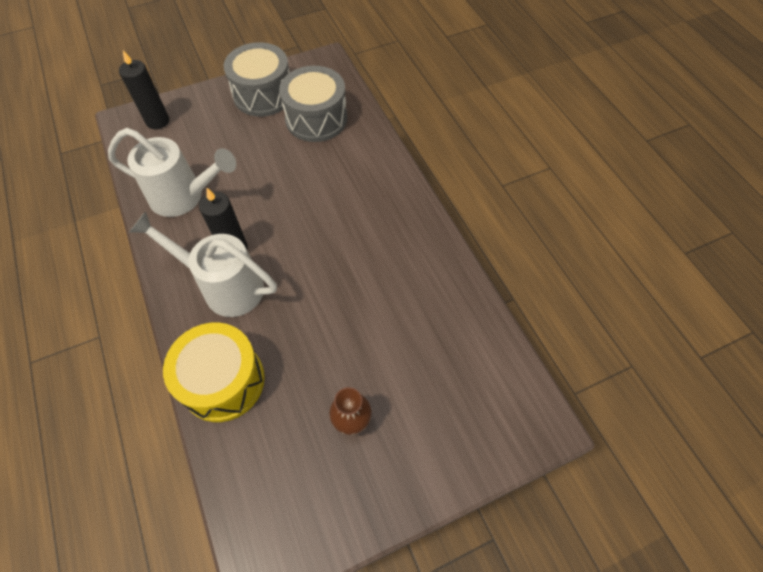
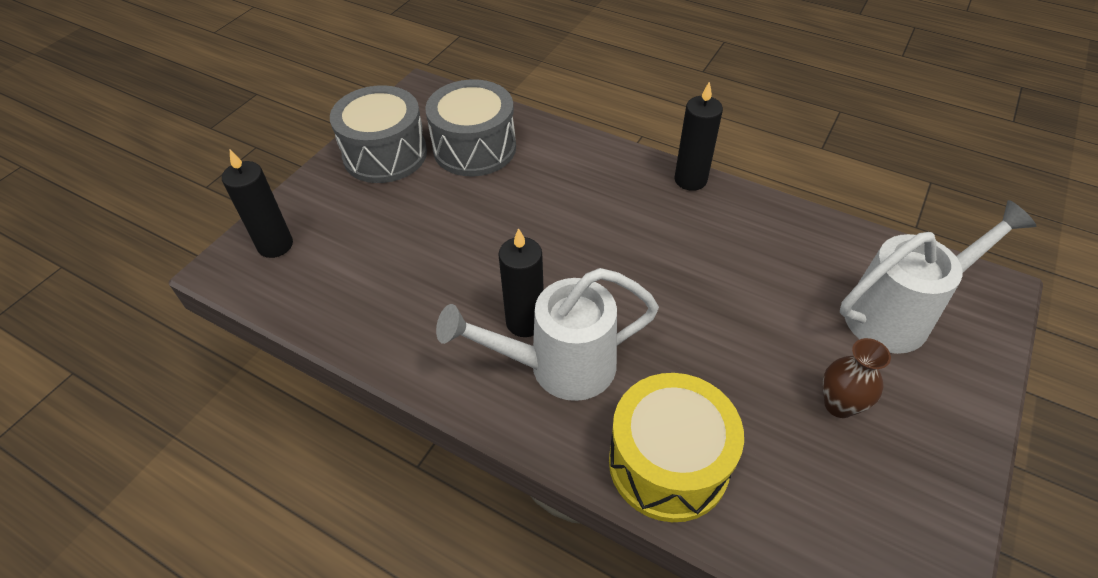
camera: 35 degrees left, 10 degrees down
(184, 197) = (402, 305): white watering can -> white watering can (898, 314)
(425, 218) = (690, 180): none -> black candle

